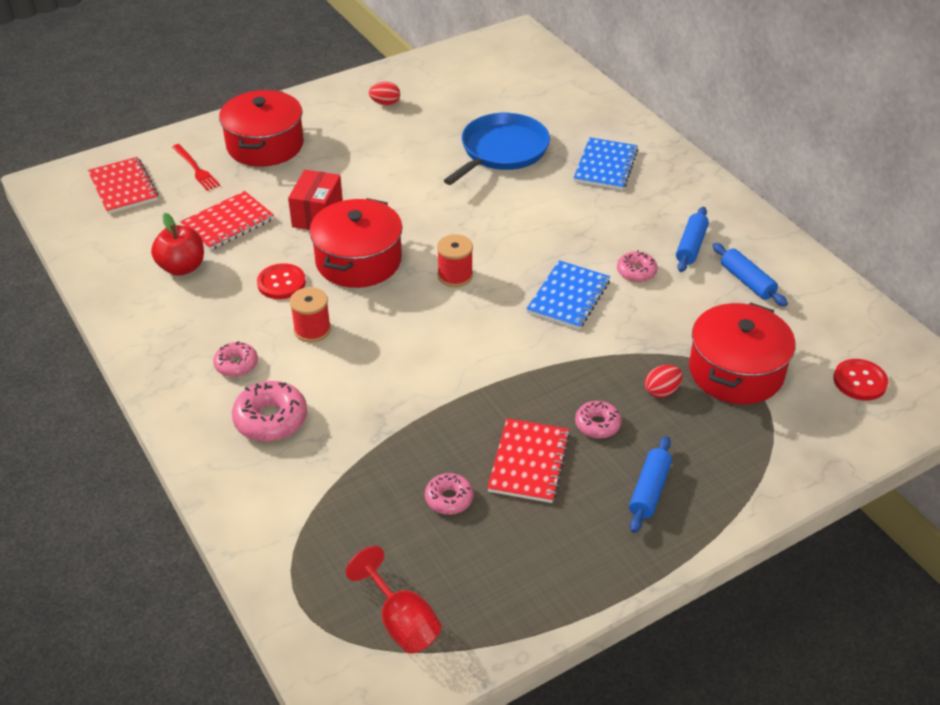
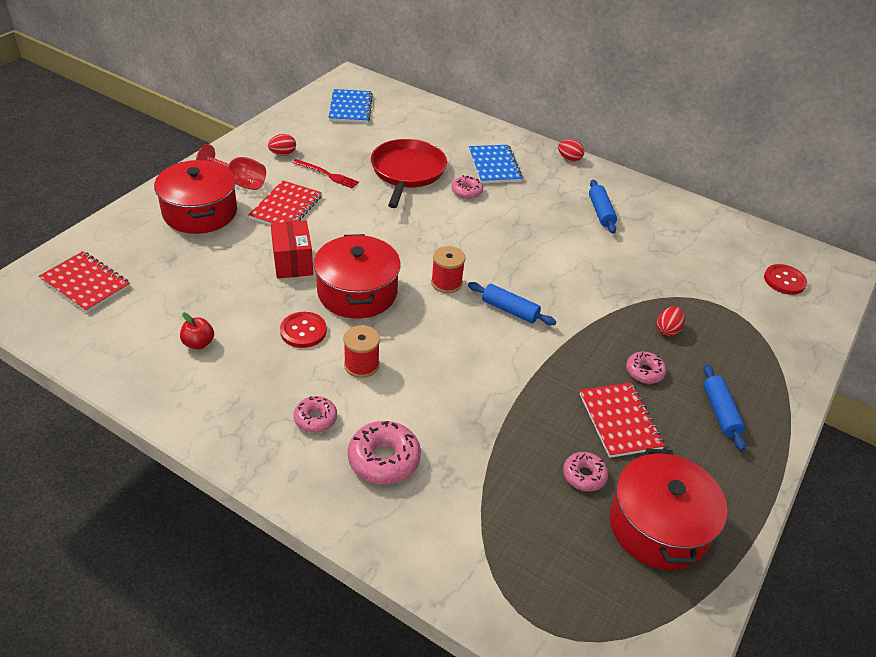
camera: 30 degrees left, 0 degrees up
(182, 267) = (198, 343): red apple -> red apple, size x0.64
(195, 168) = (147, 248): red fork -> red fork (327, 174)
(228, 223) = (214, 290): red notebook -> red notebook (286, 207)
(401, 622) = (630, 603): red goblet -> red goblet (239, 182)
(501, 151) = (407, 172): blue pan -> red pan
(568, 297) = (546, 275): blue notebook -> blue notebook (350, 108)
(636, 272) = (578, 242): pink donut -> pink donut (466, 192)
(702, 178) = (569, 159): none -> red egg
(736, 371) = (703, 298): red pot -> red pot (658, 526)
(747, 281) = (658, 228): blue rolling pin -> blue rolling pin (510, 310)

